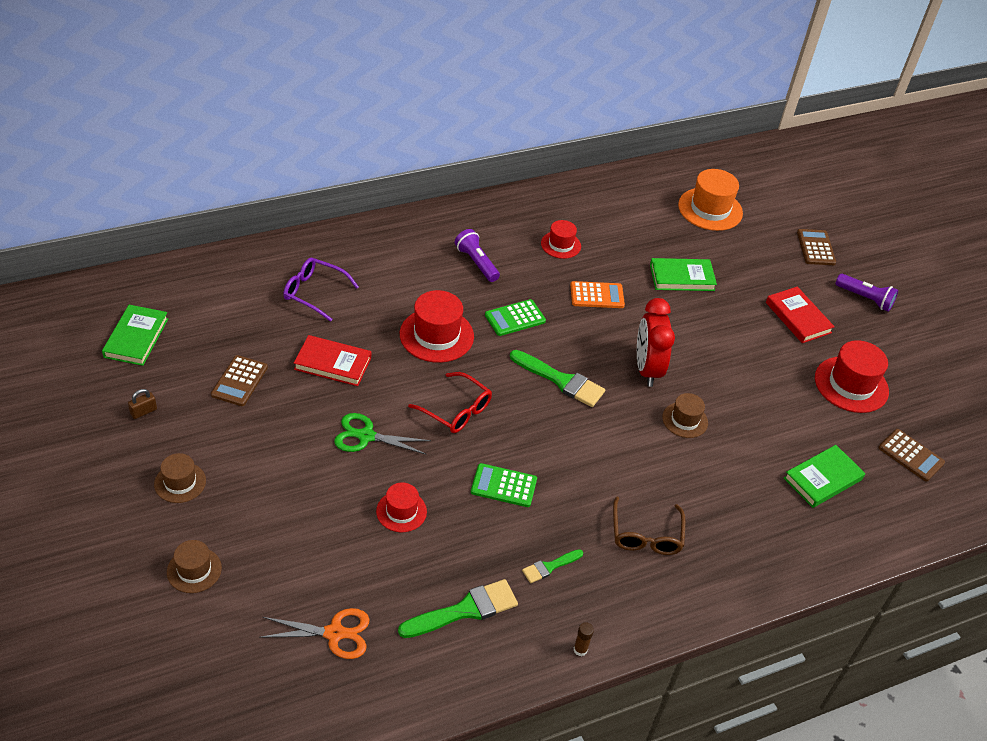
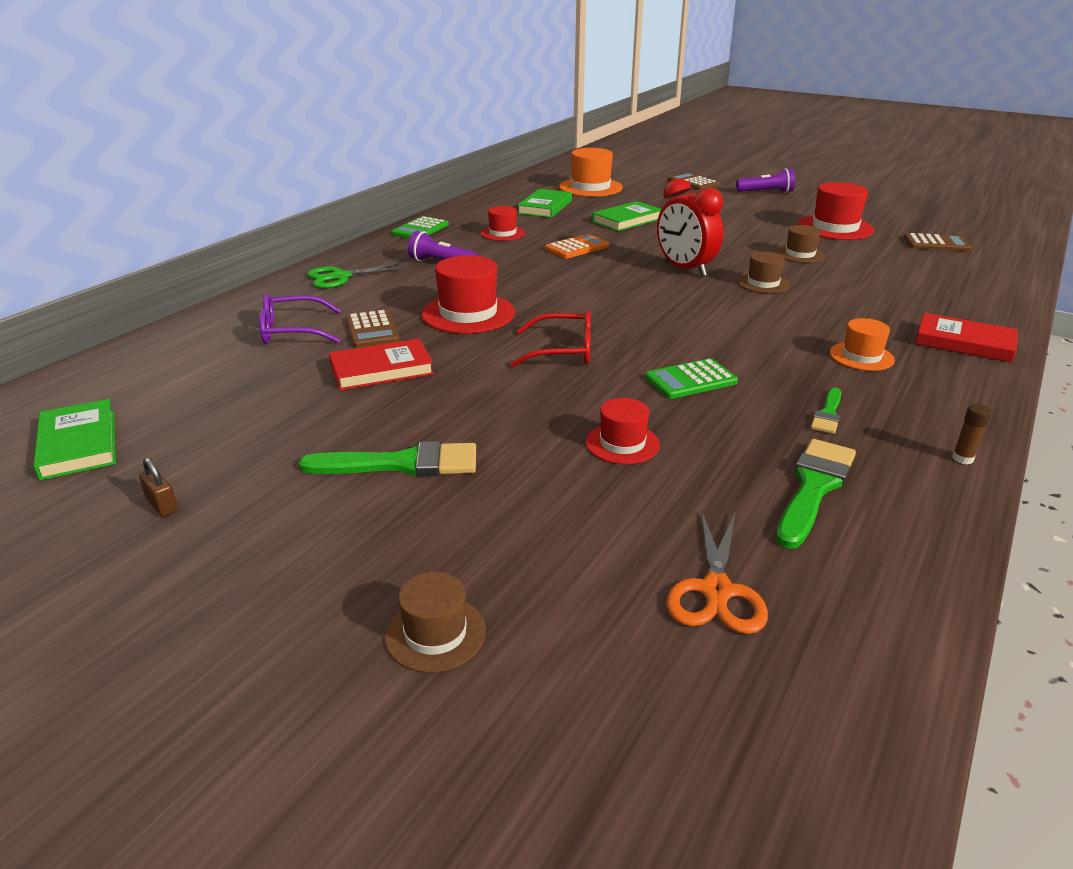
camera: 30 degrees left, 15 degrees down
(143, 411) = (162, 505): brown padlock -> brown padlock turned 60 degrees counterclockwise
(180, 482) = (300, 550): brown hat -> brown hat (800, 254)
(239, 381) = (279, 424): brown calculator -> brown calculator (372, 330)
(335, 633) = (716, 591): orange scissors -> orange scissors turned 135 degrees clockwise
(366, 436) = (496, 405): green scissors -> green scissors (340, 277)
(515, 318) = (527, 280): green calculator -> green calculator (420, 229)
(561, 380) = (627, 299): green brush -> green brush (402, 464)
(646, 535) = (861, 356): brown glasses -> orange hat
(798, 317) = (741, 212): red book -> red book (964, 343)
(823, 479) = (912, 274): green book -> green book (545, 207)

